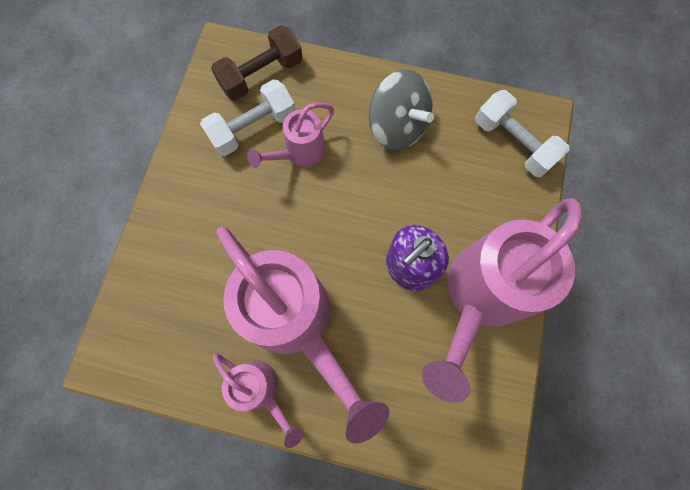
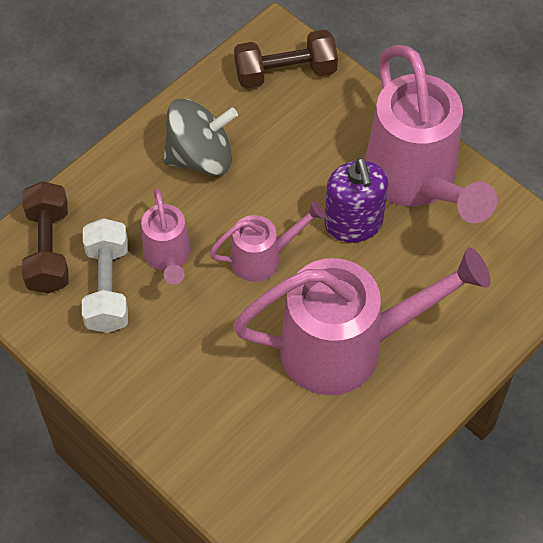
camera: 60 degrees left, 15 degrees down
(261, 390) = (395, 410): pink watering can -> pink watering can (263, 258)
(513, 143) = (285, 72): white dumbbell -> brown dumbbell

